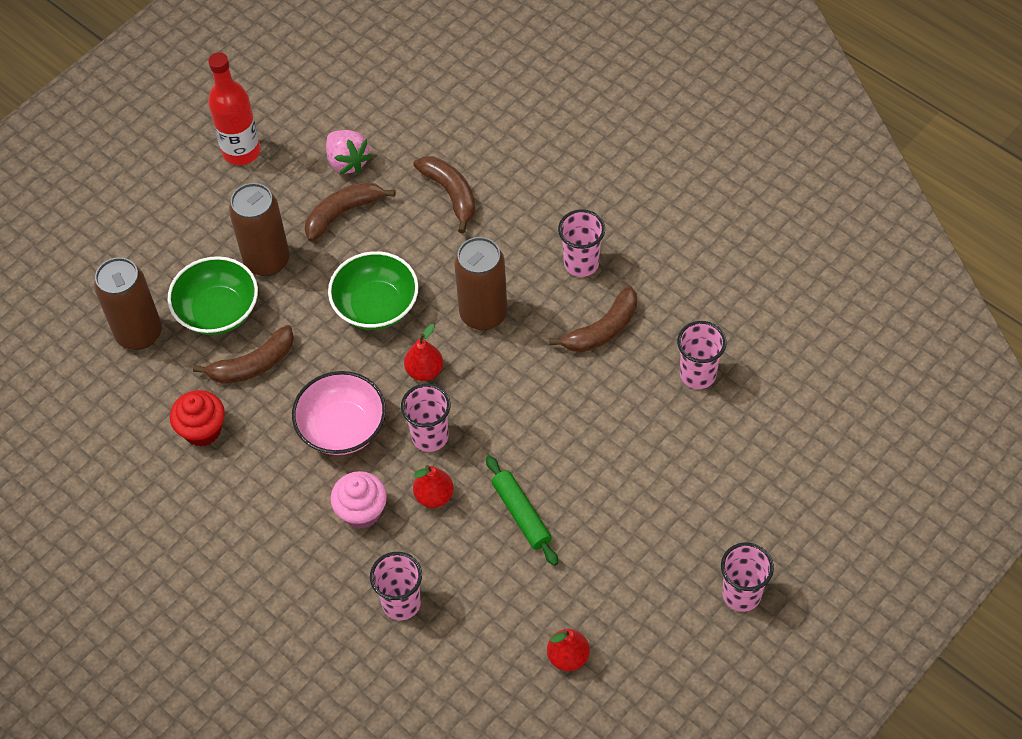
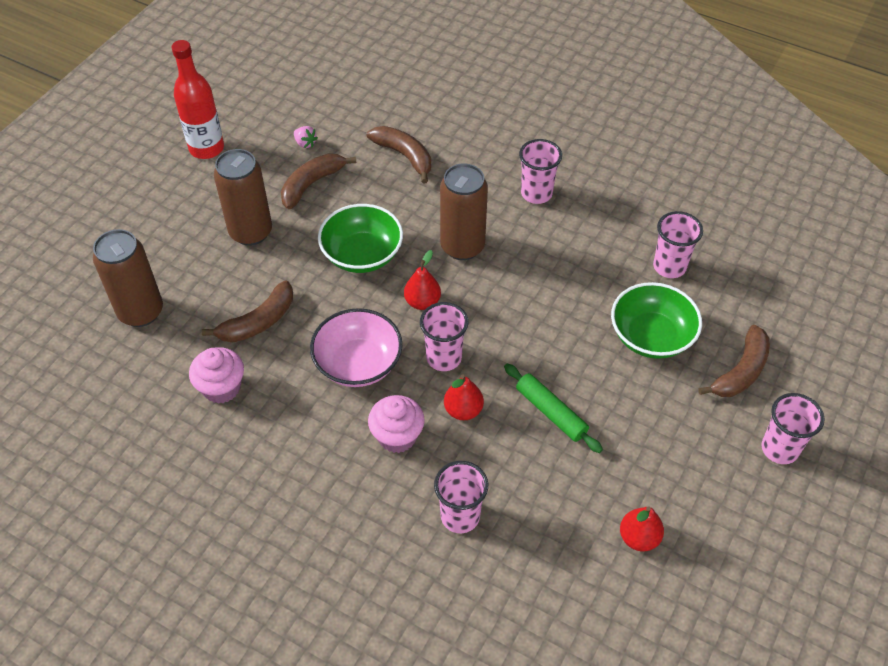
camera: 15 degrees left, 5 degrees down
(202, 430) = (221, 388): red cupcake -> pink cupcake
(218, 311) = (214, 281): green bowl -> green bowl (651, 336)
(347, 162) = (305, 143): pink strawberry -> pink strawberry, size x0.55
(602, 330) = (572, 243): brown banana -> brown banana (741, 371)

